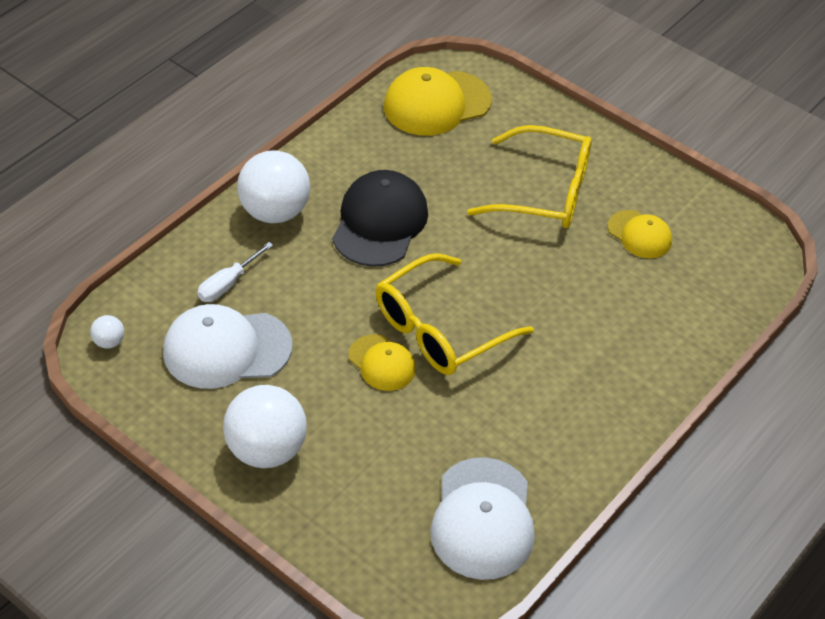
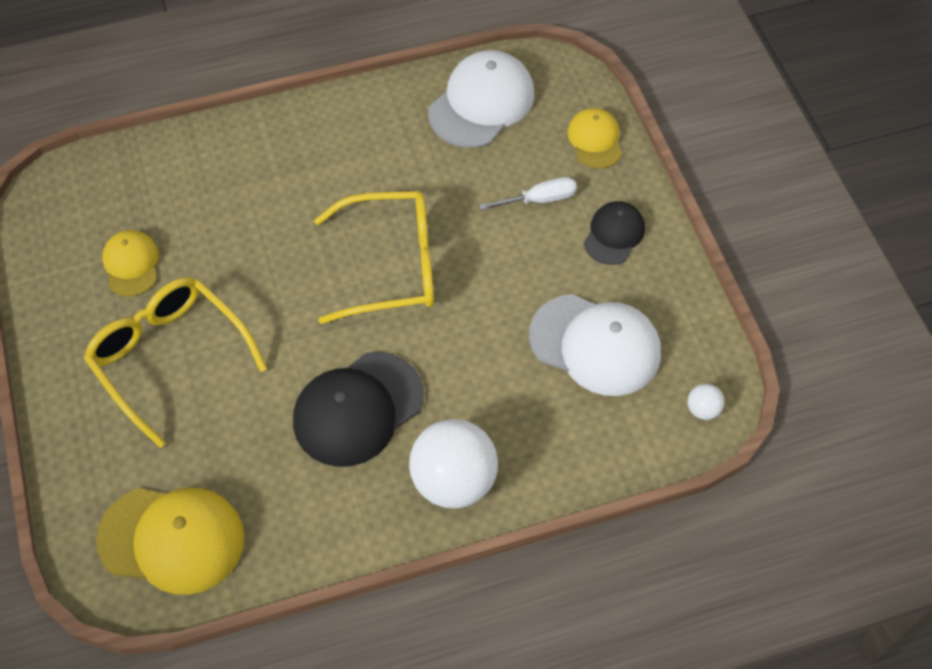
camera: 145 degrees left, 10 degrees up
(227, 284) = (555, 416): white screwdriver -> white screwdriver (540, 199)
(266, 450) = (614, 234): white ball -> black cap
(382, 363) = (465, 261): yellow cap -> yellow cap (595, 140)

